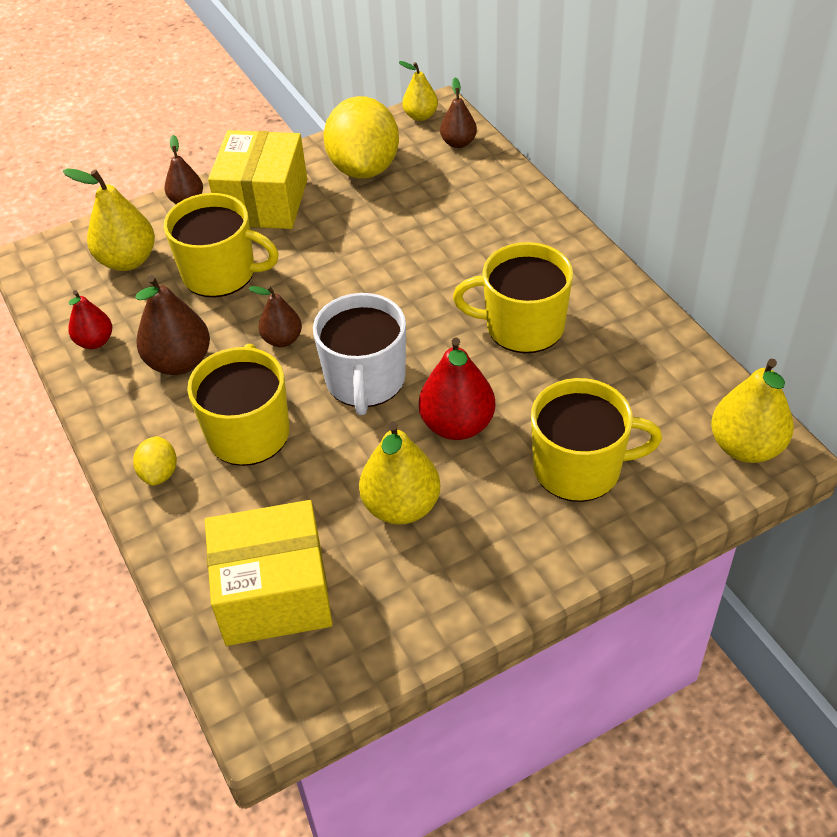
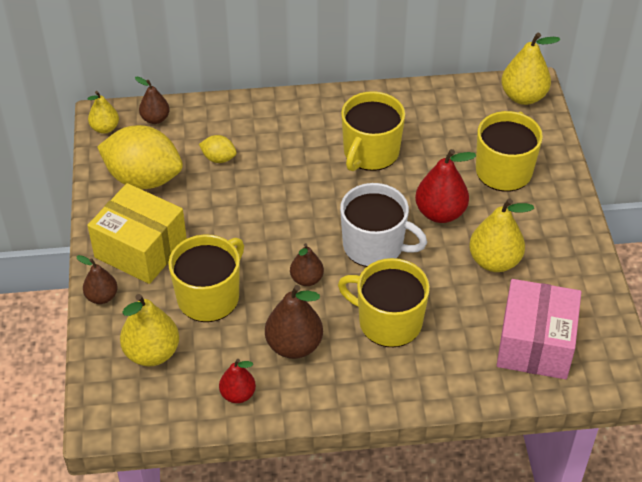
camera: 70 degrees left, 0 degrees up
(159, 473) = (401, 382): yellow lemon -> yellow lemon (218, 158)
(274, 593) = (535, 344): yellow box -> pink box

